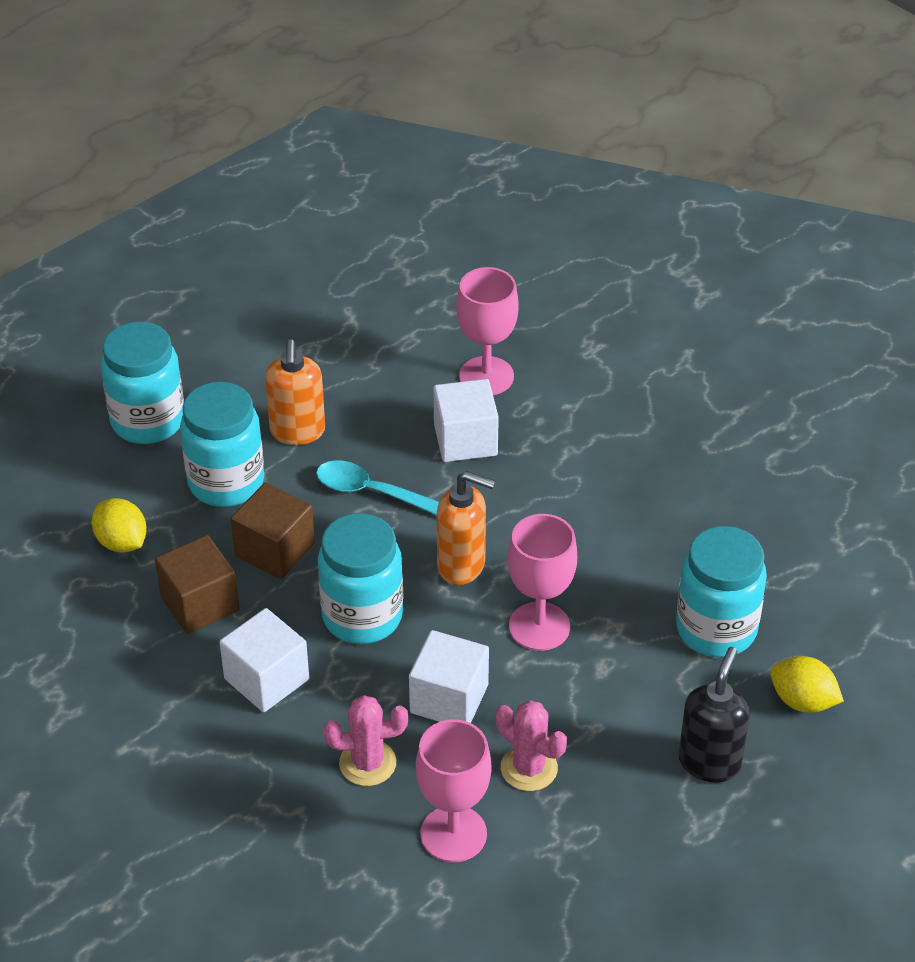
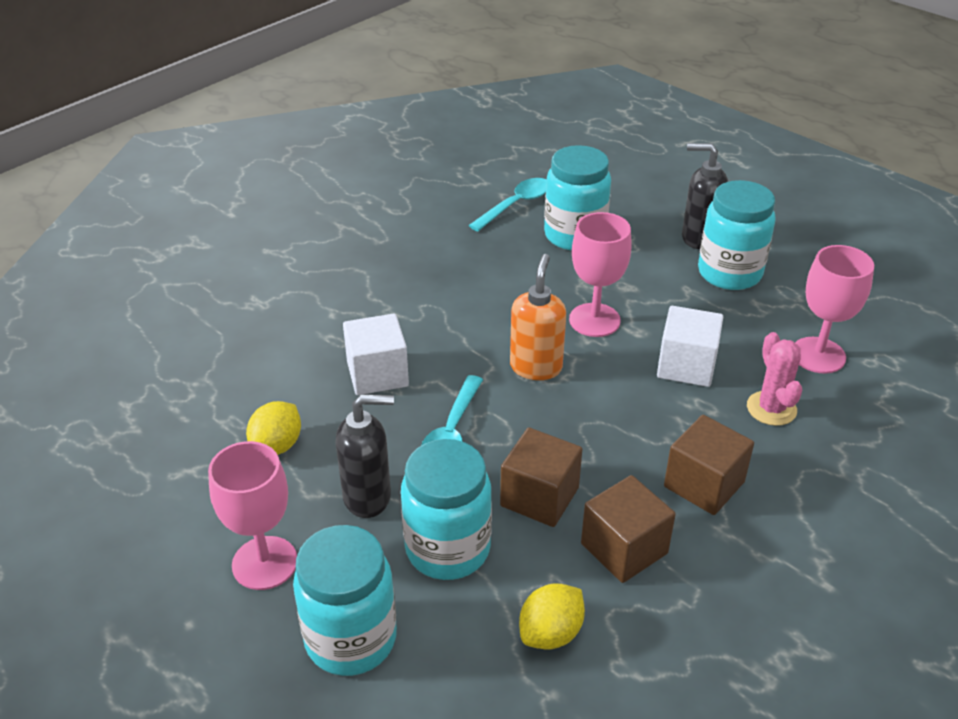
camera: 95 degrees left, 5 degrees down
(266, 679) = (704, 484): white cube -> brown cube
(297, 432) = (368, 497): orange soap dispenser -> black soap dispenser
(362, 616) = (610, 425): turquoise jar -> turquoise jar (729, 273)
(486, 376) = (290, 365): pink goblet -> pink goblet (264, 563)
(529, 768) = (739, 320): pink cactus -> none
(787, 576) = (515, 205): none -> turquoise spoon
(802, 701) = (630, 200): yellow lemon -> yellow lemon (277, 446)

